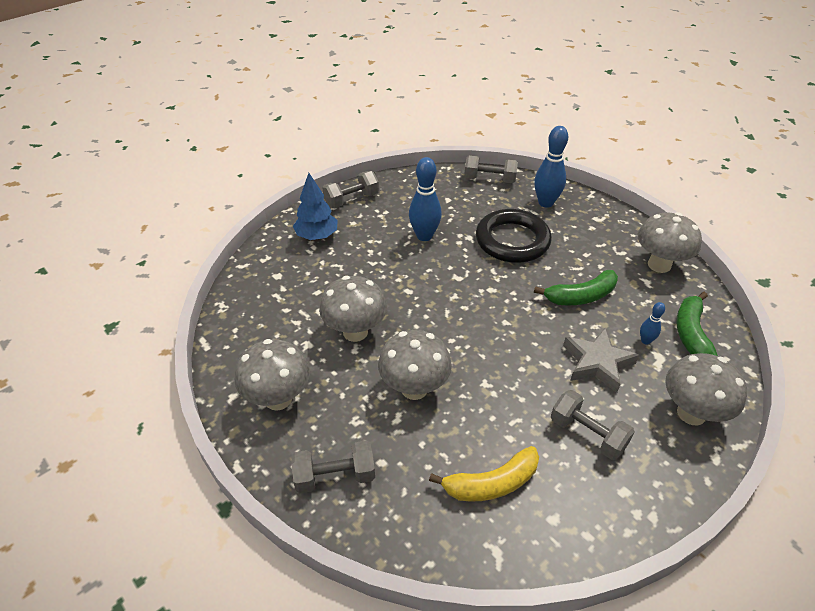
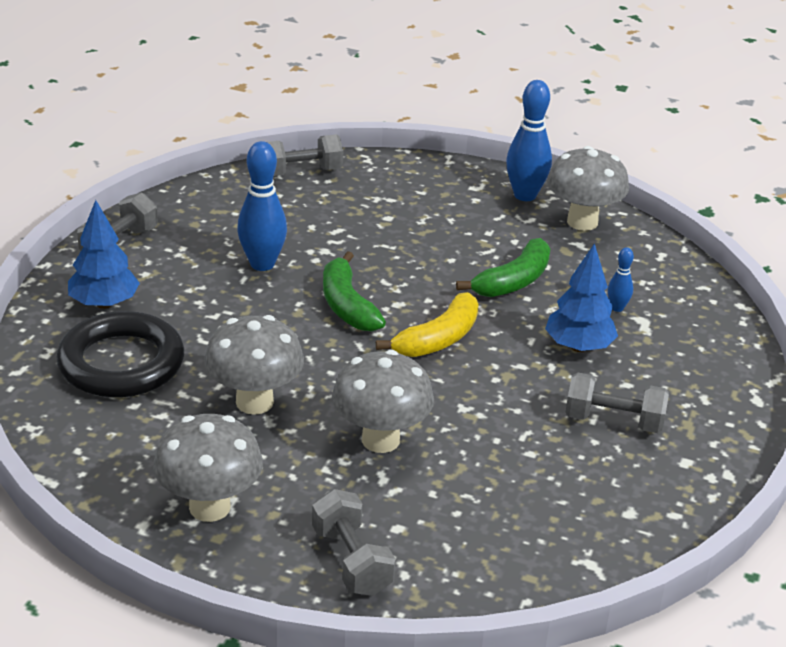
camera: 30 degrees left, 10 degrees down
(335, 476) = (351, 561): grey dumbbell -> grey dumbbell turned 75 degrees counterclockwise
(491, 483) = (541, 503): yellow banana -> yellow banana (438, 339)
(512, 240) = (385, 240): black ring -> black ring (121, 363)
(545, 203) = (397, 184): blue bowling pin -> blue bowling pin (525, 195)
(597, 363) = (578, 347): grey star -> blue tree
(691, 333) = (661, 286): green banana -> green banana (347, 305)
(691, 413) = (709, 366): grey mushroom -> none

